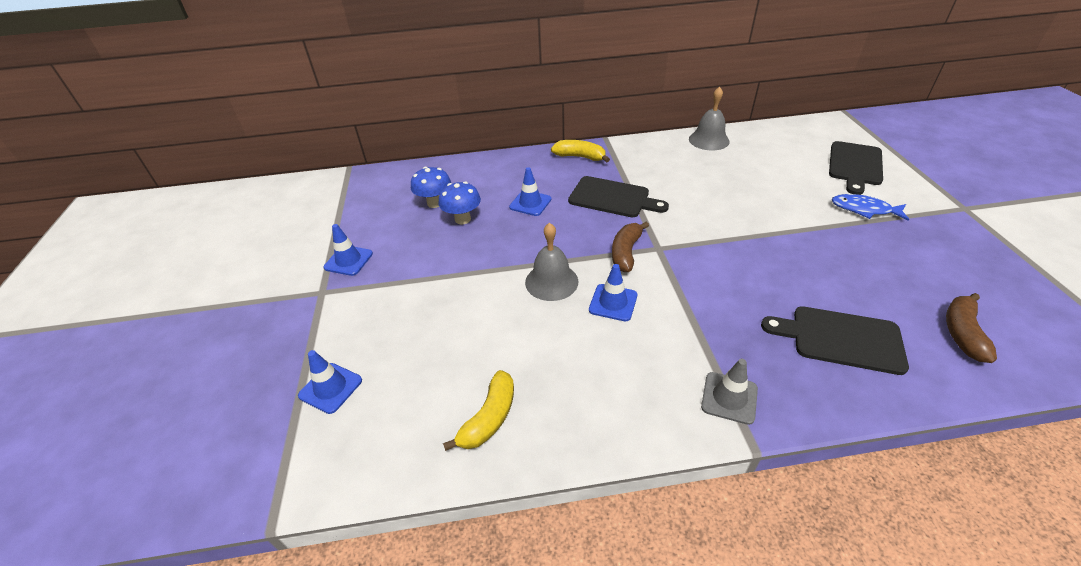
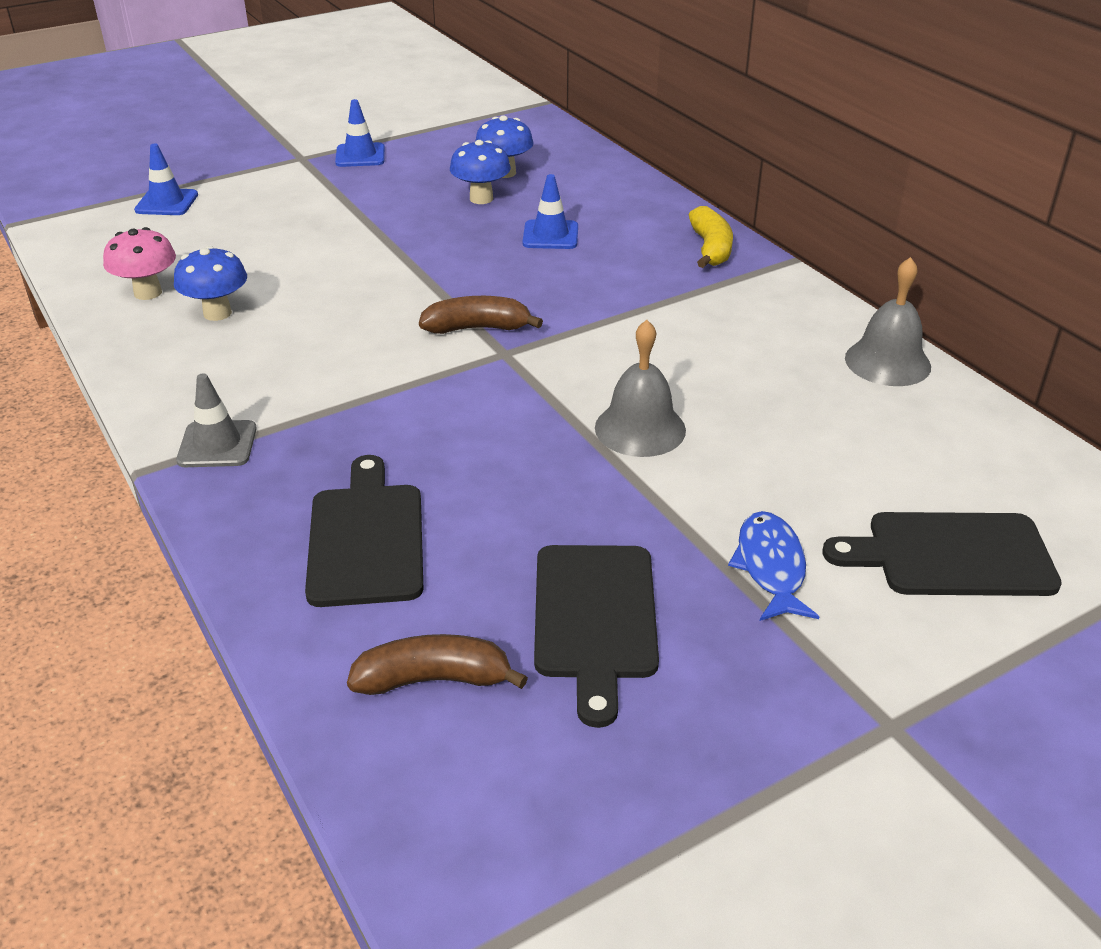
camera: 65 degrees right, 5 degrees down
(489, 418) = (148, 293): yellow banana -> pink mushroom
(546, 376) = (217, 313): none -> blue mushroom
(551, 281) = (384, 284): grey bell -> grey bell (640, 428)
(613, 198) = (611, 296): black cutting board -> black cutting board (595, 618)
(613, 302) = (363, 335): blue traffic cone -> none

